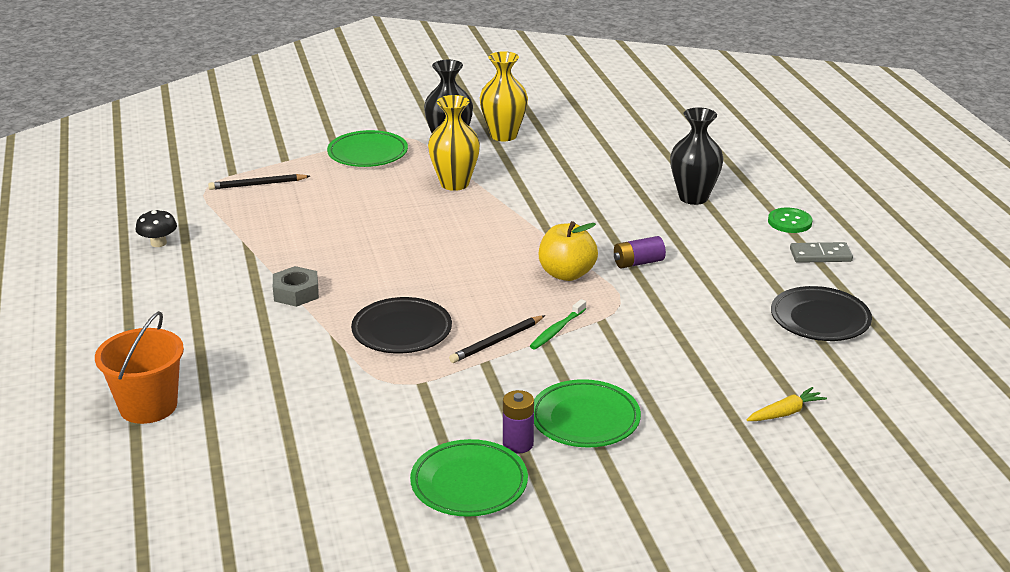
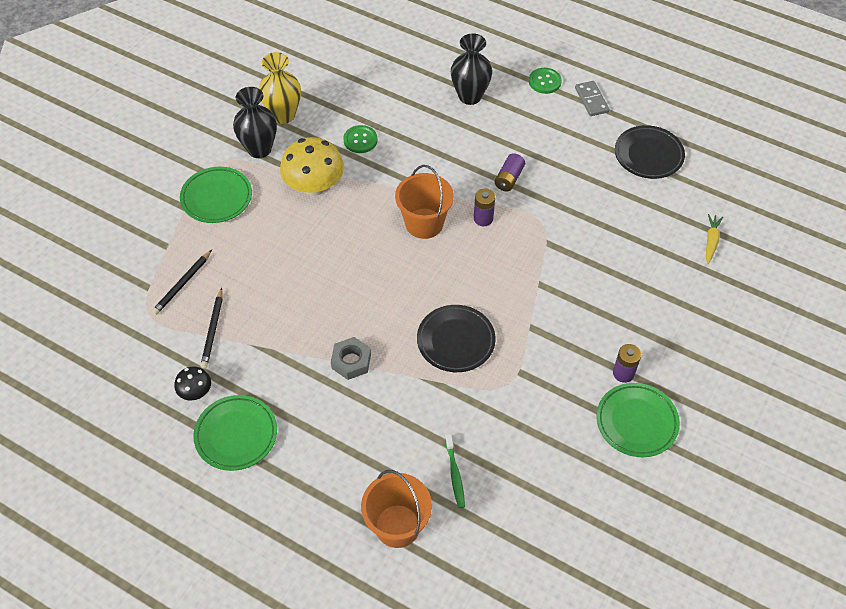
camera: 45 degrees left, 25 degrees up
(454, 184) = (314, 186): yellow vase -> yellow mushroom
(497, 342) = (516, 306): black pencil -> black pencil (213, 330)
(507, 249) = (424, 223): none -> orange bucket
(542, 177) = (360, 140): none -> green button
(557, 330) = (535, 270): green toothbrush -> green toothbrush (455, 474)
(566, 274) = (483, 218): yellow apple -> purple battery
(585, 419) = (631, 327): green plate -> green plate (236, 435)
(820, 255) = (591, 100): grey domino -> grey domino turned 60 degrees counterclockwise

